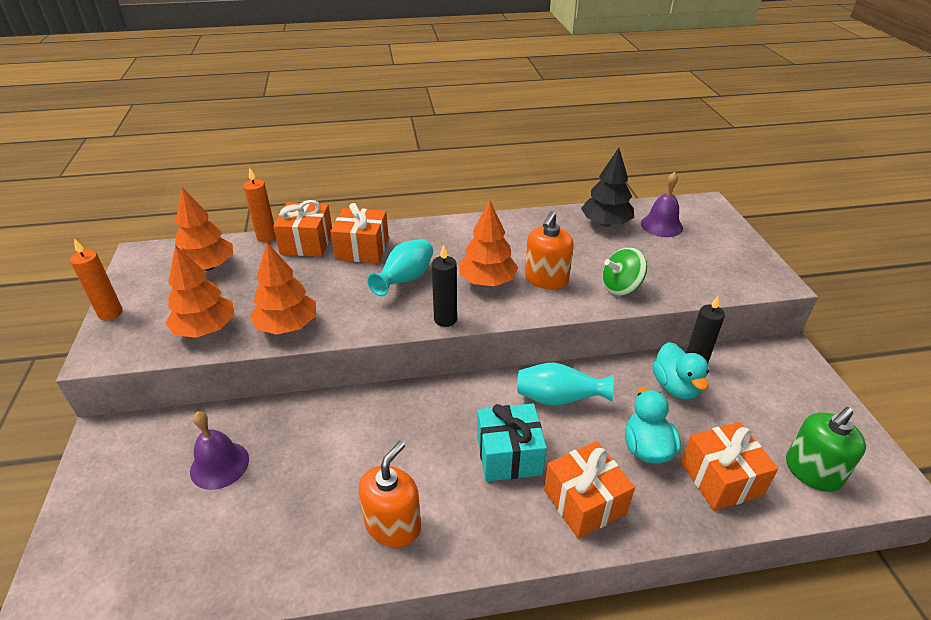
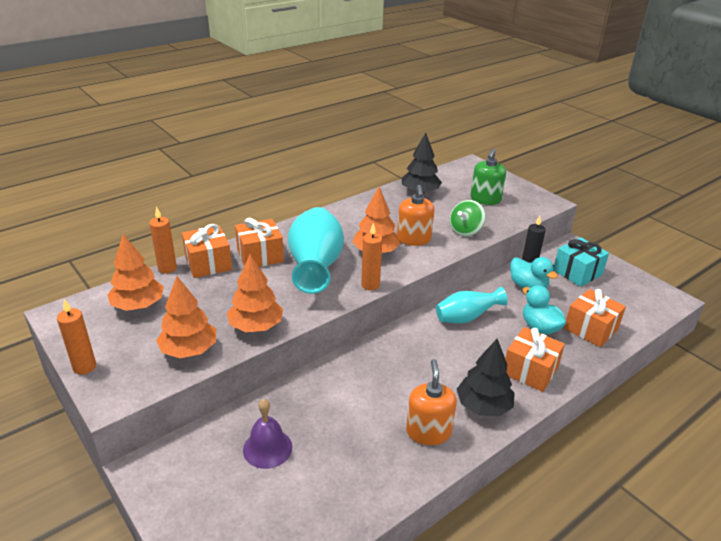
camera: 30 degrees left, 5 degrees down
(405, 280) = (315, 267): turquoise vase -> turquoise vase, size x1.75
(445, 319) = (370, 285): black candle -> orange candle
(485, 522) = (483, 406): none -> black tree
(509, 455) = (464, 362): turquoise gift -> turquoise gift (577, 272)
(661, 225) = (456, 184): purple bell -> none
(812, 471) = (631, 307): green soap dispenser -> green soap dispenser (485, 199)

